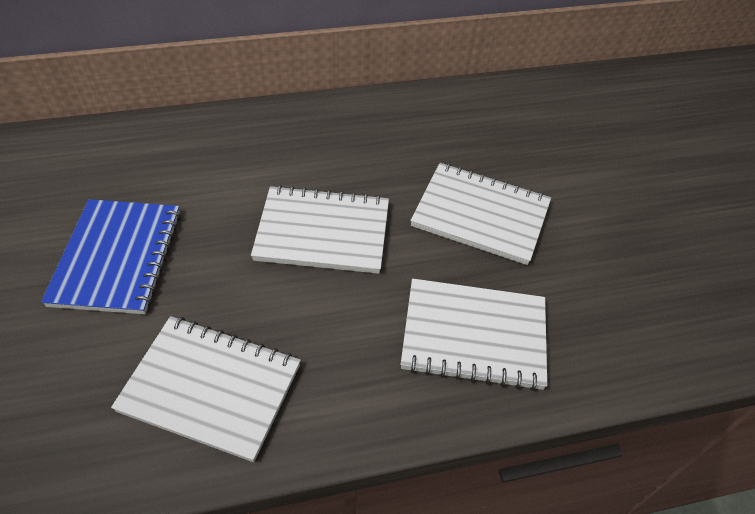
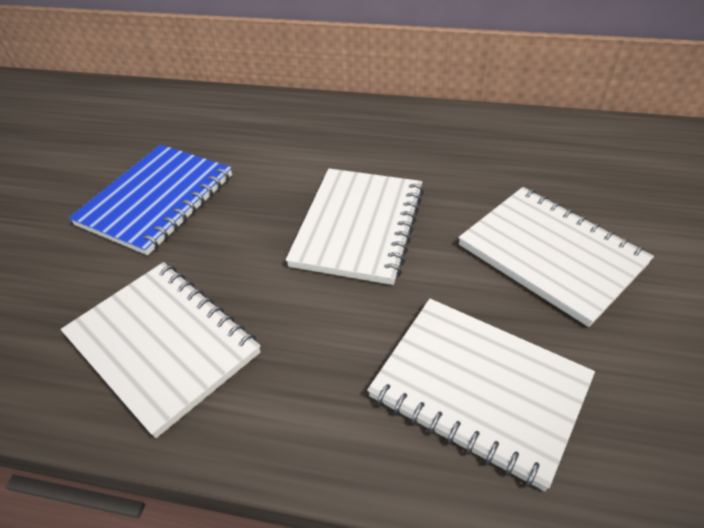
camera: 30 degrees right, 5 degrees down
(323, 232) = (358, 227): white notebook -> white notebook turned 75 degrees clockwise

